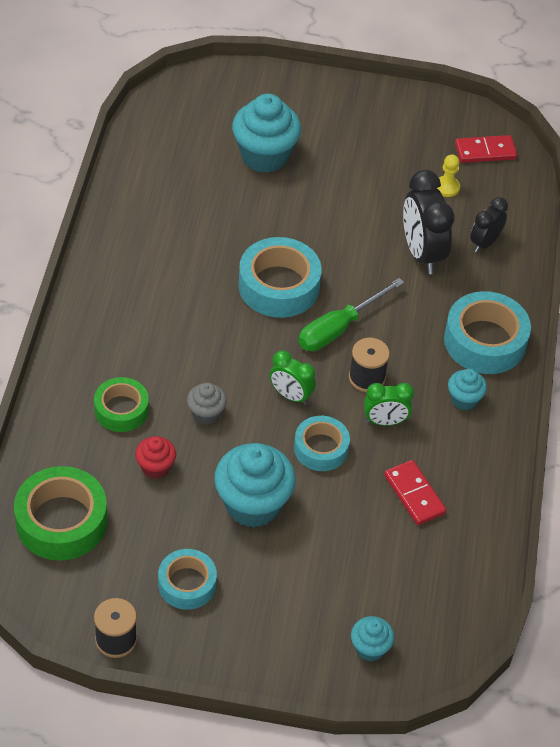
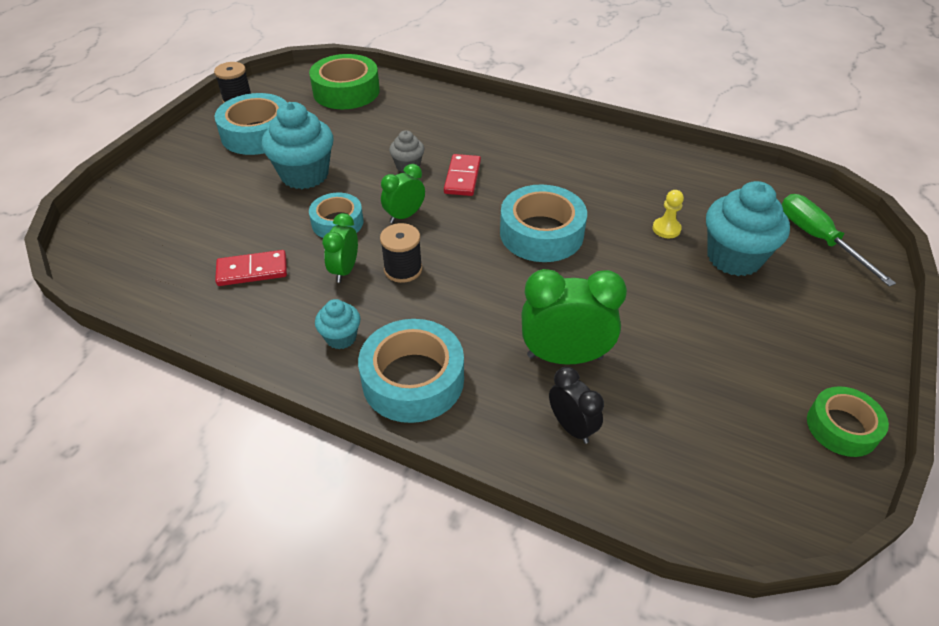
camera: 110 degrees right, 5 degrees down
(121, 410) = (432, 127): green tape -> green tape (842, 427)
(155, 467) = (368, 135): red cupcake -> none
(187, 584) = (257, 134): turquoise tape -> turquoise tape, size x1.60
(339, 328) = (473, 263): green screwdriver -> green screwdriver (818, 239)
(370, 648) = (130, 210): turquoise cupcake -> none
(422, 253) = (564, 357): black clock -> green clock
(446, 187) = (679, 413): yellow pawn -> yellow pawn (666, 229)
(485, 151) = (754, 482): red domino -> red domino (462, 177)

